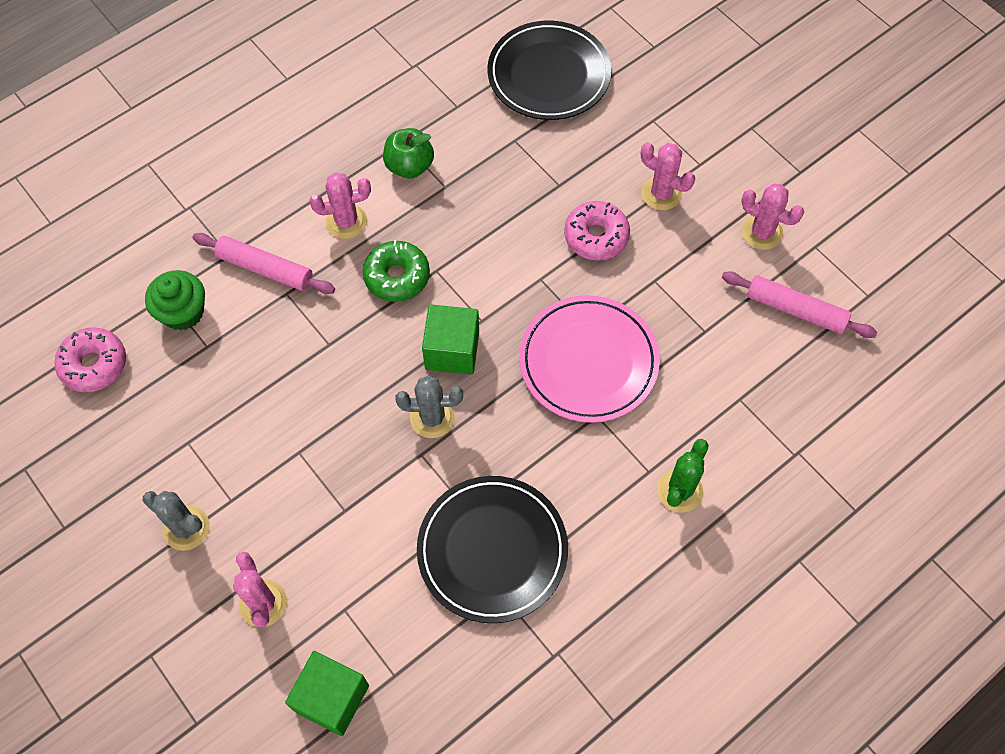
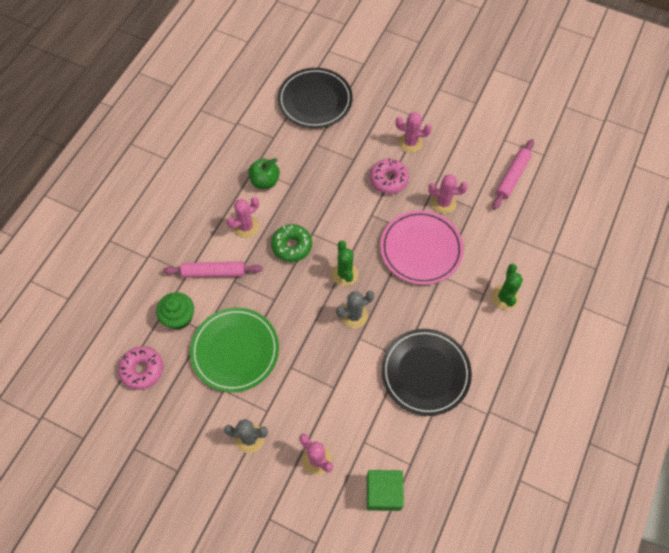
camera: 25 degrees left, 0 degrees up
(234, 393) = (235, 350): none -> green plate
(452, 350) = (345, 274): green cube -> green cactus
(762, 232) = (473, 143): pink cactus -> pink cactus (443, 203)
(795, 310) = (512, 177): pink rolling pin -> pink rolling pin turned 60 degrees counterclockwise

